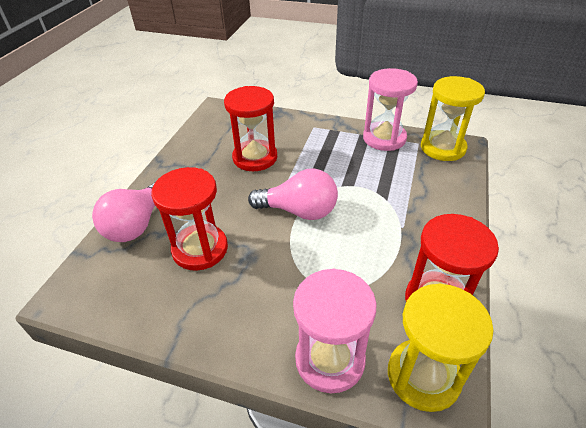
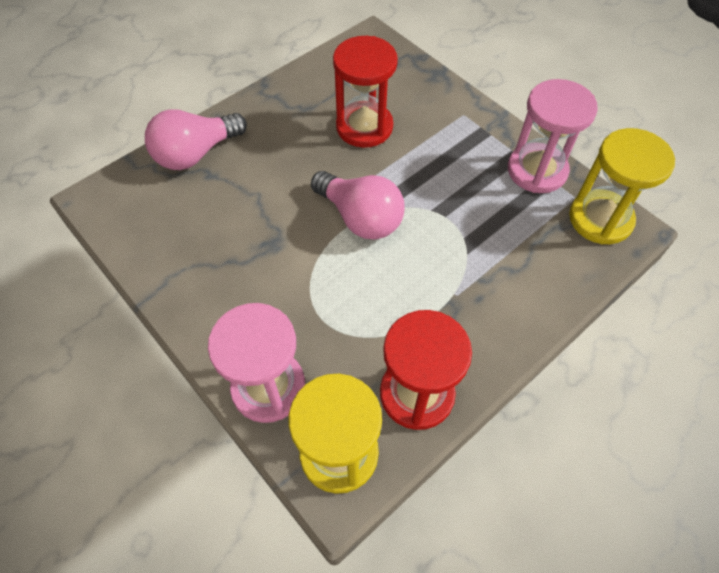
camera: 30 degrees right, 15 degrees up
(200, 249) = (234, 211): red hourglass -> none

